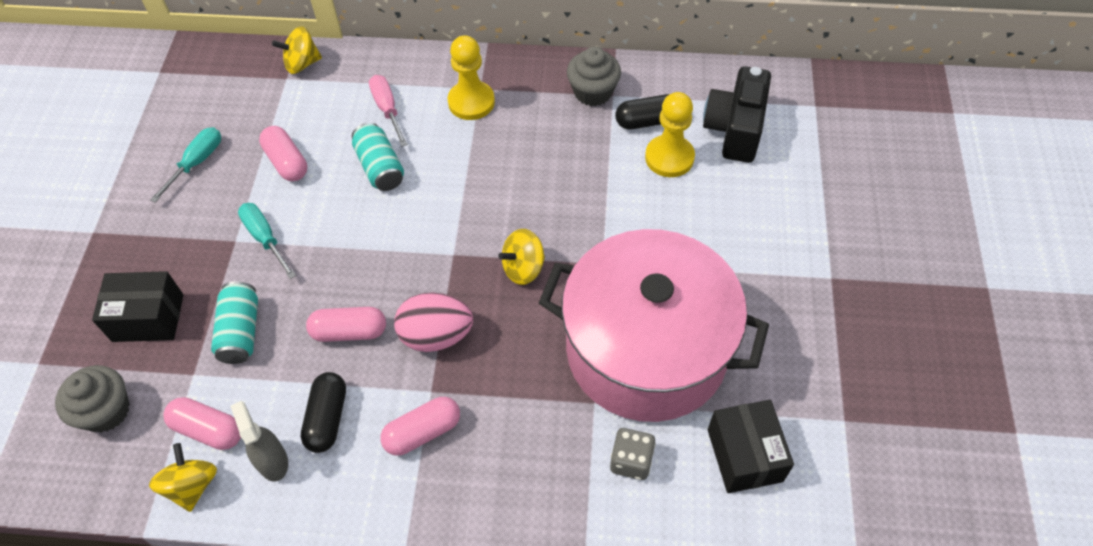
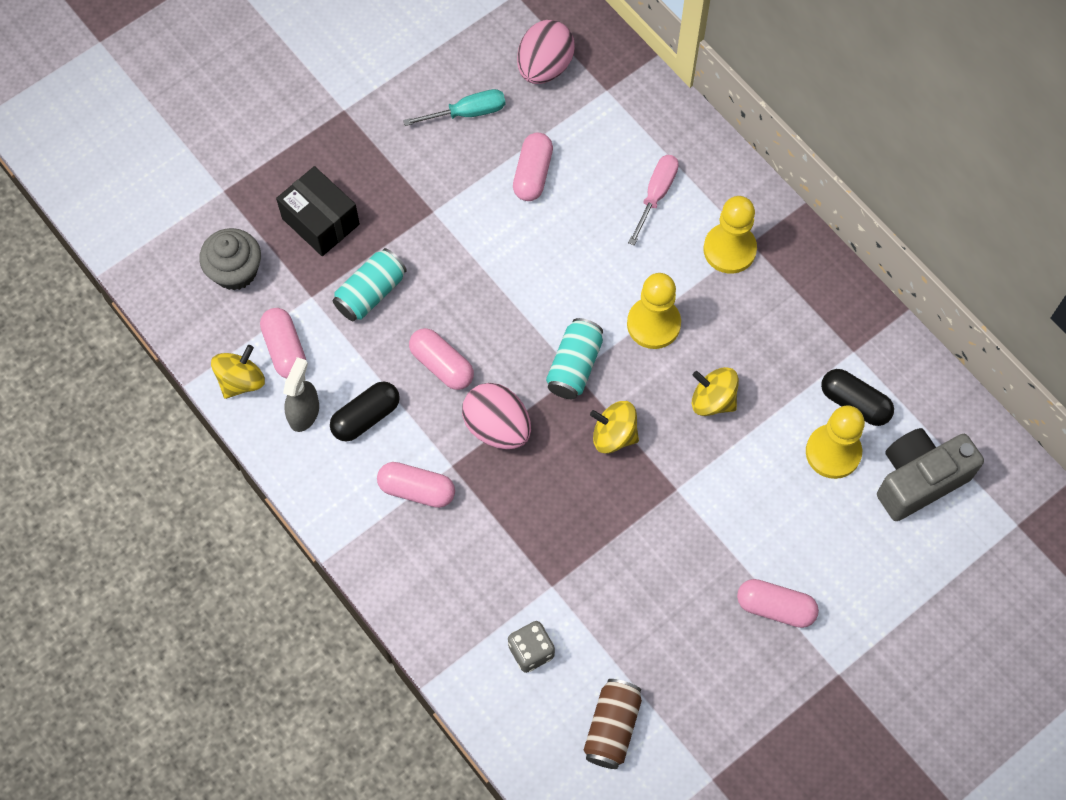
camera: 45 degrees right, 10 degrees up
(226, 97) = (544, 67): none -> pink egg
(264, 238) = (456, 229): turquoise screwdriver -> none
(302, 64) = (632, 86): yellow spinning top -> yellow spinning top (713, 400)
(380, 167) = (597, 245): turquoise can -> turquoise can (574, 366)
(472, 181) = (653, 324): none -> yellow pawn
(593, 92) = (840, 333): grey cupcake -> none
(646, 350) = (632, 586): pink pot -> none
(734, 129) = (918, 480): black camera -> grey camera
(744, 455) = (612, 728): black box -> brown can
(747, 275) = (775, 607): none -> pink capsule

